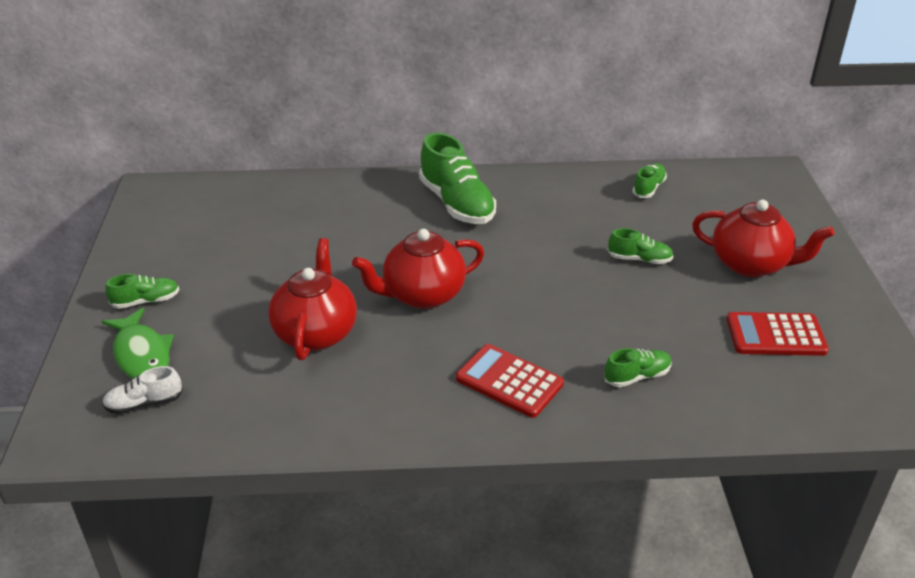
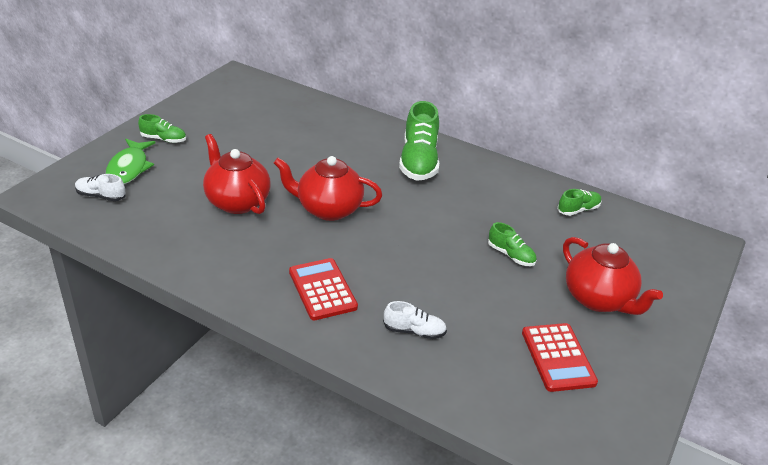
camera: 30 degrees right, 0 degrees up
(316, 333) = (237, 201): red teapot -> red teapot turned 75 degrees counterclockwise
(637, 376) = (414, 331): green shoe -> white shoe
(775, 335) = (558, 357): red calculator -> red calculator turned 135 degrees counterclockwise

